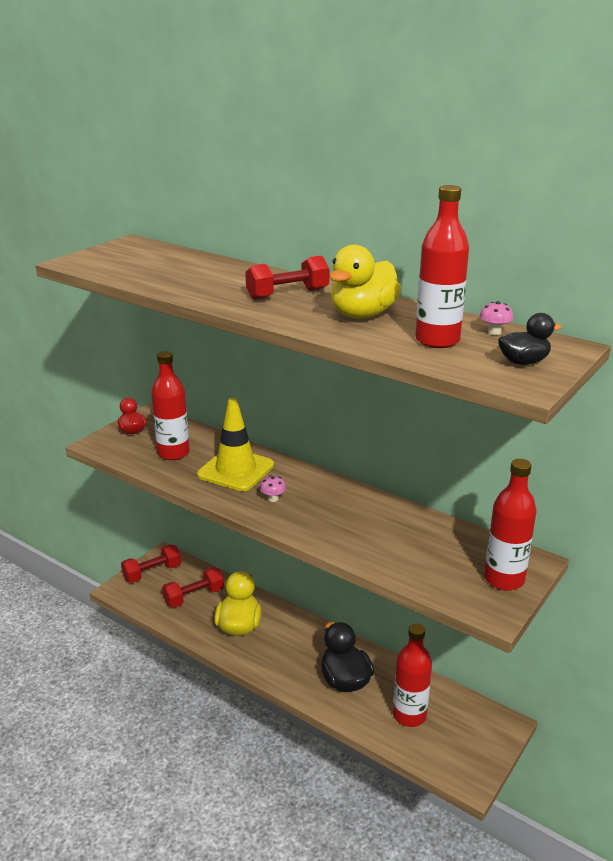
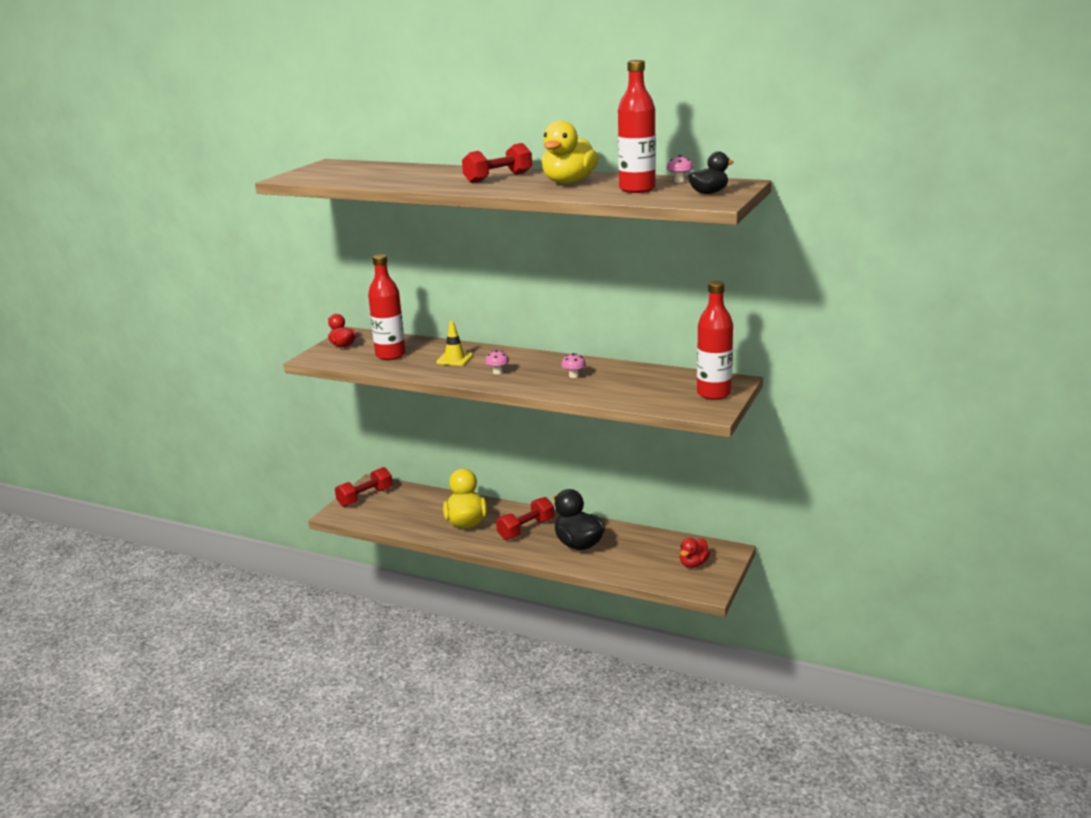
camera: 10 degrees left, 5 degrees down
(194, 597) = (414, 508): red dumbbell -> red dumbbell (526, 529)
(236, 470) = (454, 359): yellow traffic cone -> yellow traffic cone, size x0.54
(353, 519) = (573, 376): none -> pink mushroom
(409, 715) = (643, 558): red bottle -> none
(462, 736) = (693, 564): none -> red duck

